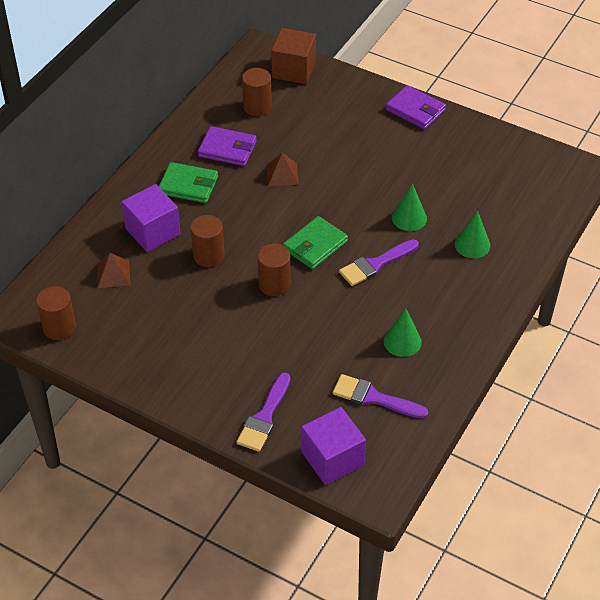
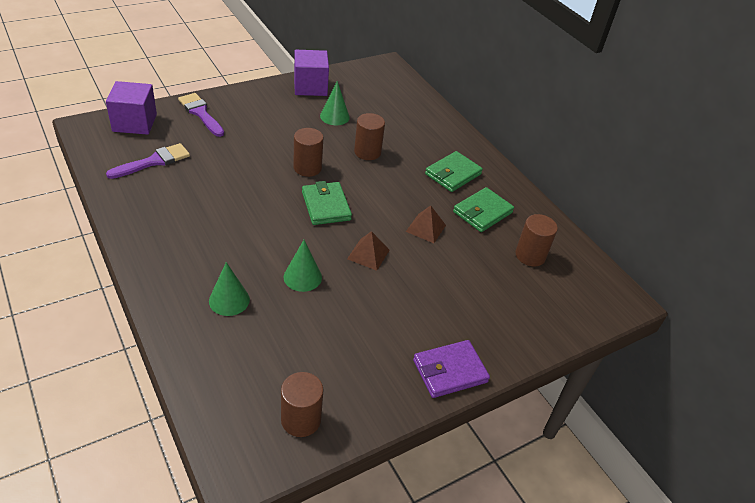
camera: 115 degrees right, 5 degrees down
(59, 327) = (362, 75): brown cylinder -> brown cylinder (301, 419)
(113, 274) = (389, 109): brown pyramid -> brown pyramid (368, 254)
(153, 232) = (416, 139): purple cube -> purple cube (310, 87)
(227, 149) = (482, 212): purple wallet -> green wallet
(293, 70) = (575, 308): brown cube -> none
(375, 264) = (271, 227): purple brush -> none
(402, 341) = (182, 200): green cone -> green cone (334, 116)

